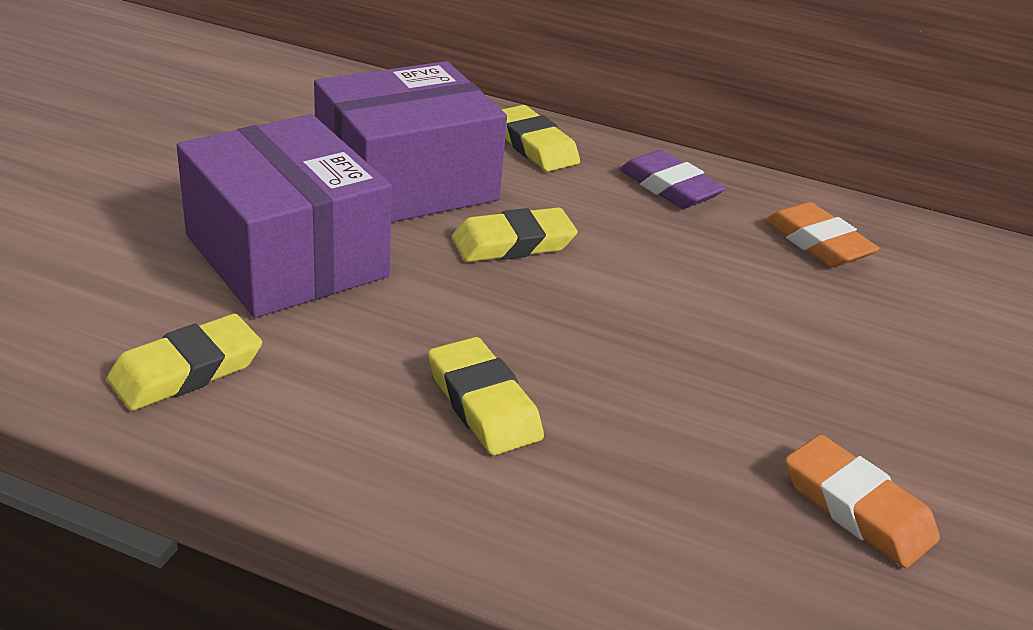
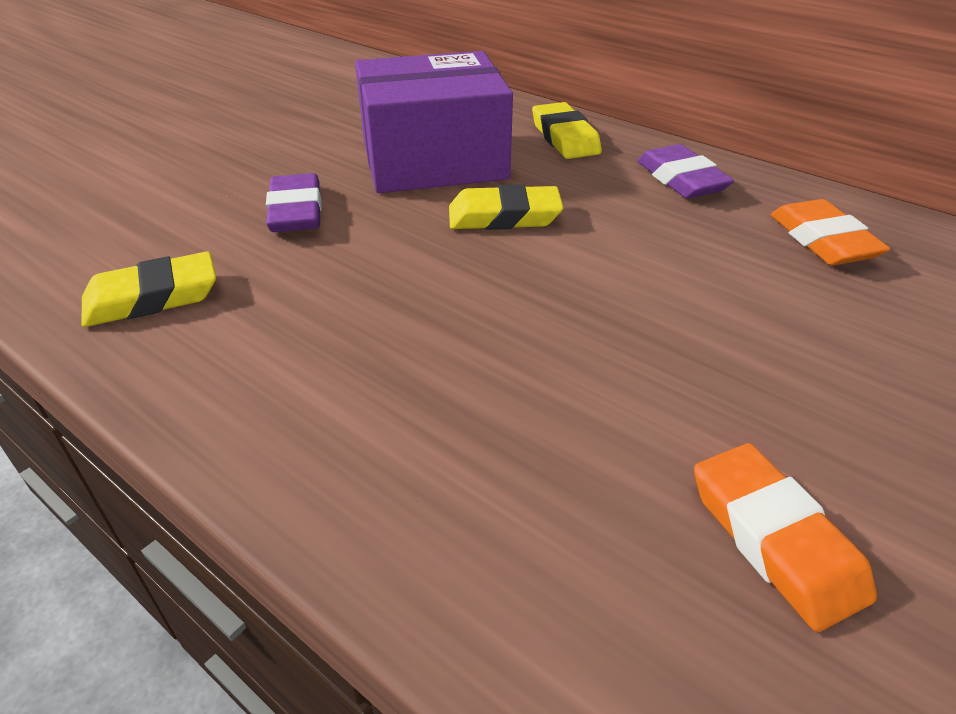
camera: 20 degrees right, 5 degrees up
(286, 256) = (296, 211): purple box -> purple eraser
(483, 403) = (399, 360): yellow eraser -> none

